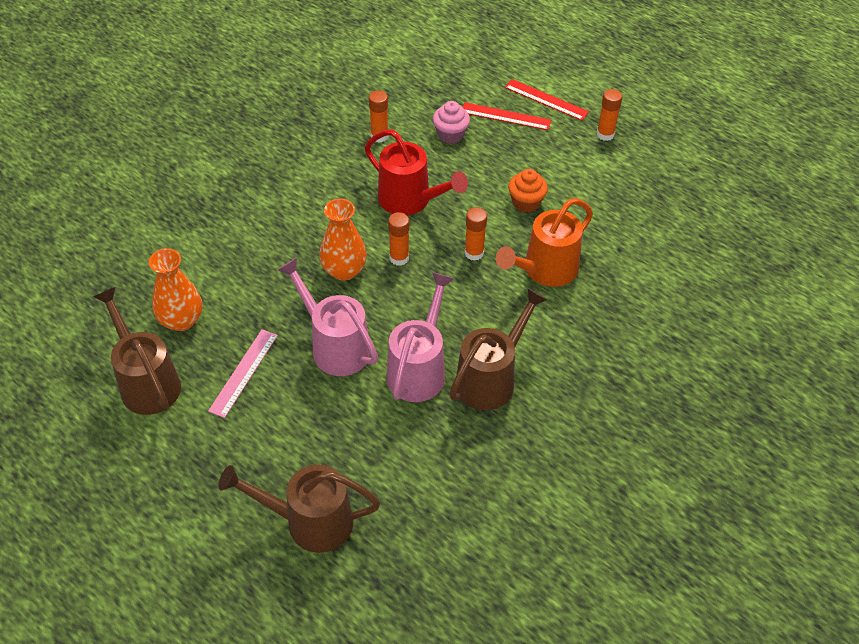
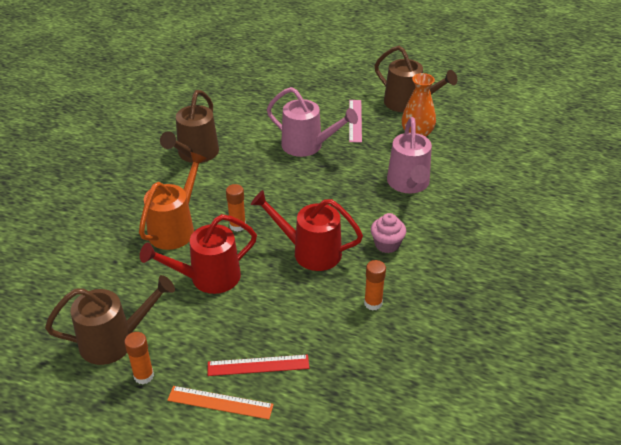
camera: 160 degrees right, 10 degrees down
(308, 522) = (272, 75): brown watering can -> brown watering can (116, 340)
(344, 270) = (331, 188): orange vase -> none
(399, 258) = (295, 207): orange glue stick -> none
(419, 368) = (245, 148): pink watering can -> pink watering can (409, 184)
(450, 135) = (305, 325): pink cupcake -> pink cupcake (387, 244)
(526, 203) = (207, 278): orange cupcake -> red watering can
(546, 99) = (220, 402): red ruler -> orange ruler

